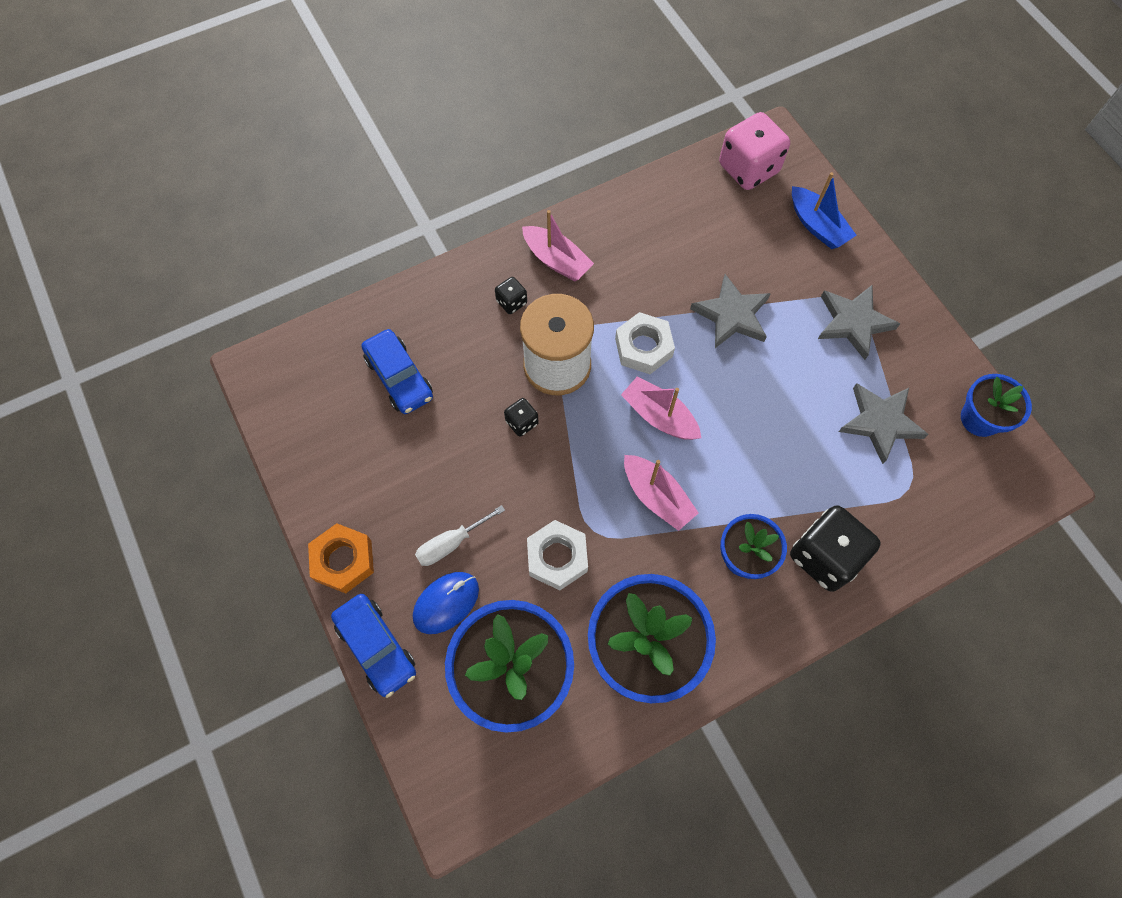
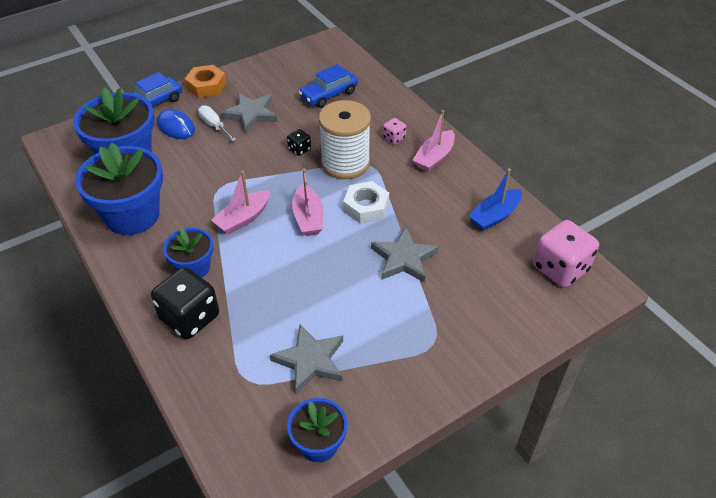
camera: 85 degrees right, 20 degrees down
(511, 302) = (394, 138): black dice -> pink dice
(557, 557) = (201, 172): white nut -> none
(659, 416) = (308, 217): pink boat -> pink boat turned 135 degrees clockwise
(817, 226) = (511, 318): blue boat -> blue boat (494, 216)
(853, 322) = (410, 344): grey star -> grey star (251, 114)

